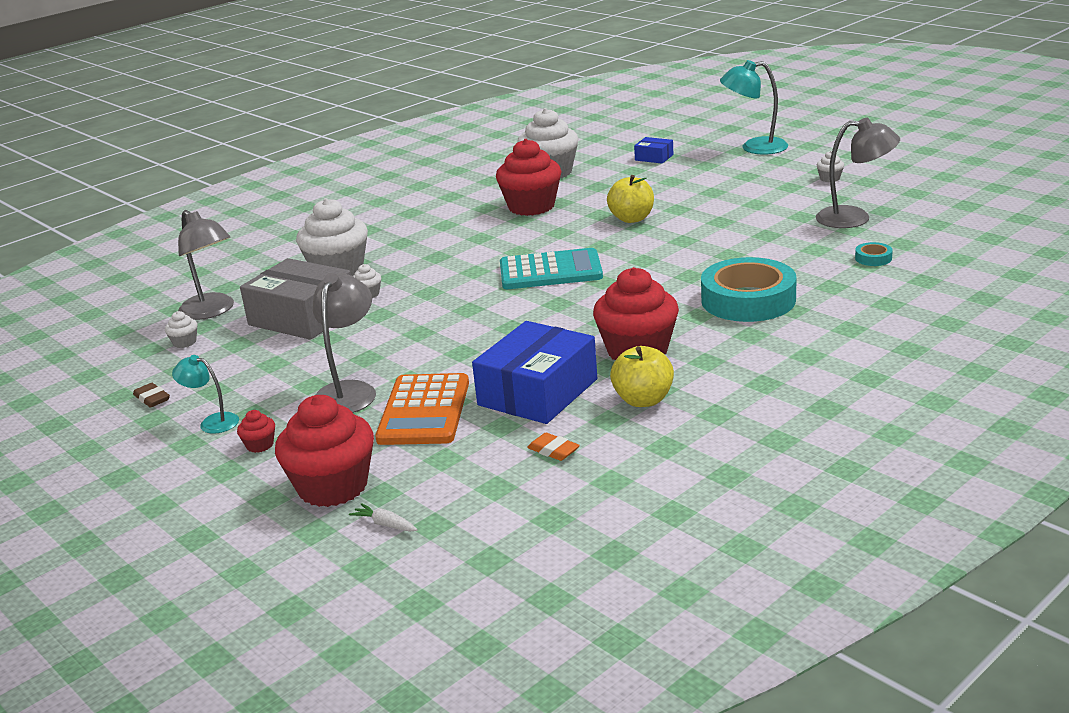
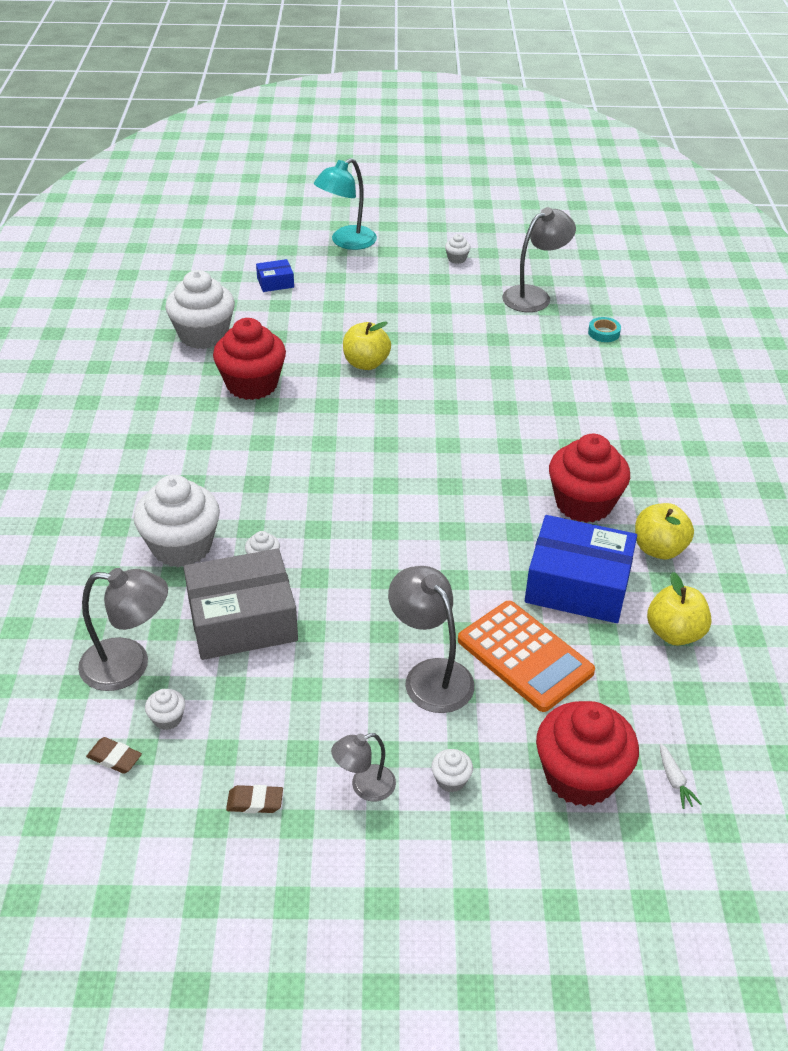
camera: 50 degrees left, 15 degrees up
(132, 346) = (114, 758): none -> brown eraser
(212, 422) = (364, 786): turquoise lamp -> grey lamp
(260, 445) = (451, 780): red cupcake -> white cupcake
(385, 524) = (674, 781): white carrot -> white carrot turned 90 degrees counterclockwise
(537, 392) = (577, 585): blue box -> blue box turned 60 degrees counterclockwise
(550, 271) = (389, 453): turquoise calculator -> none
(553, 450) = (674, 633): orange eraser -> yellow apple
(748, 300) = (582, 413): turquoise tape -> none

